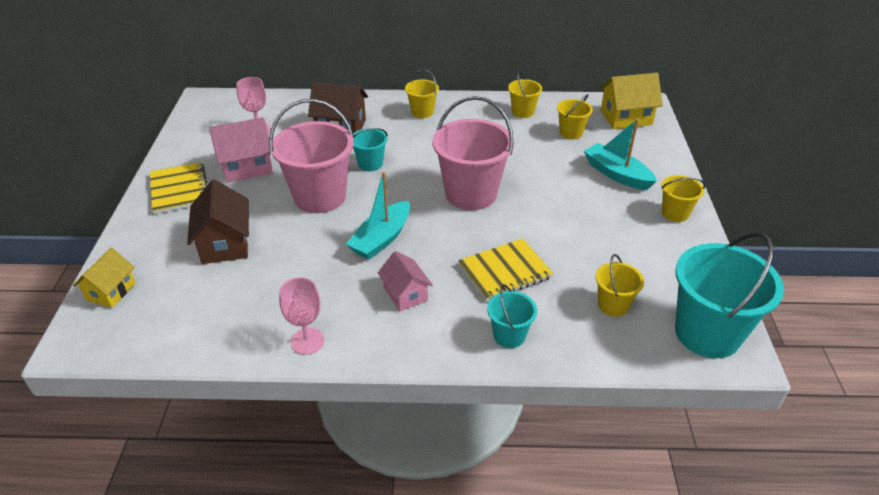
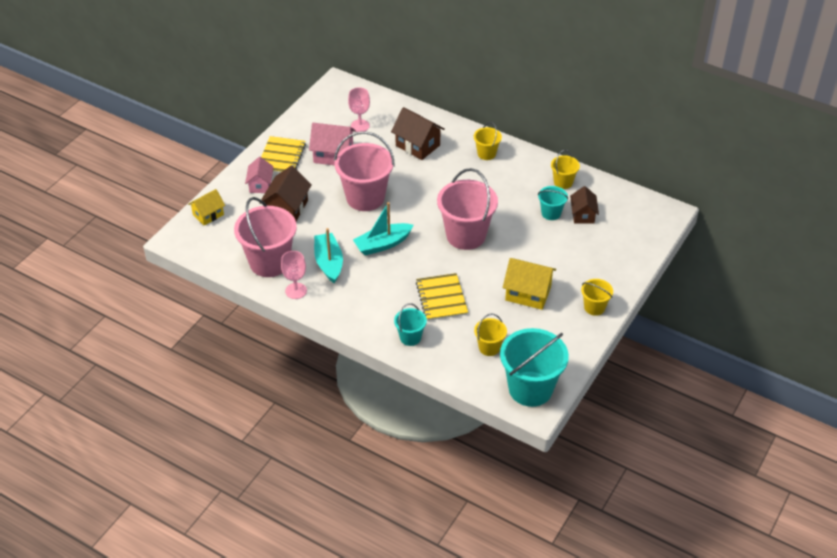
camera: 30 degrees right, 5 degrees up
(243, 319) = (269, 262): none -> pink bucket
(370, 164) = (416, 185): turquoise bucket -> turquoise bucket (551, 213)
(405, 294) = (370, 287): pink house -> pink house (260, 185)
(505, 271) = (441, 298): yellow notebook -> yellow notebook turned 75 degrees clockwise
(571, 133) = (583, 215): yellow bucket -> brown house
(617, 174) = (583, 262): turquoise boat -> turquoise boat (329, 263)
(626, 117) = (640, 218): yellow house -> yellow house (528, 293)

